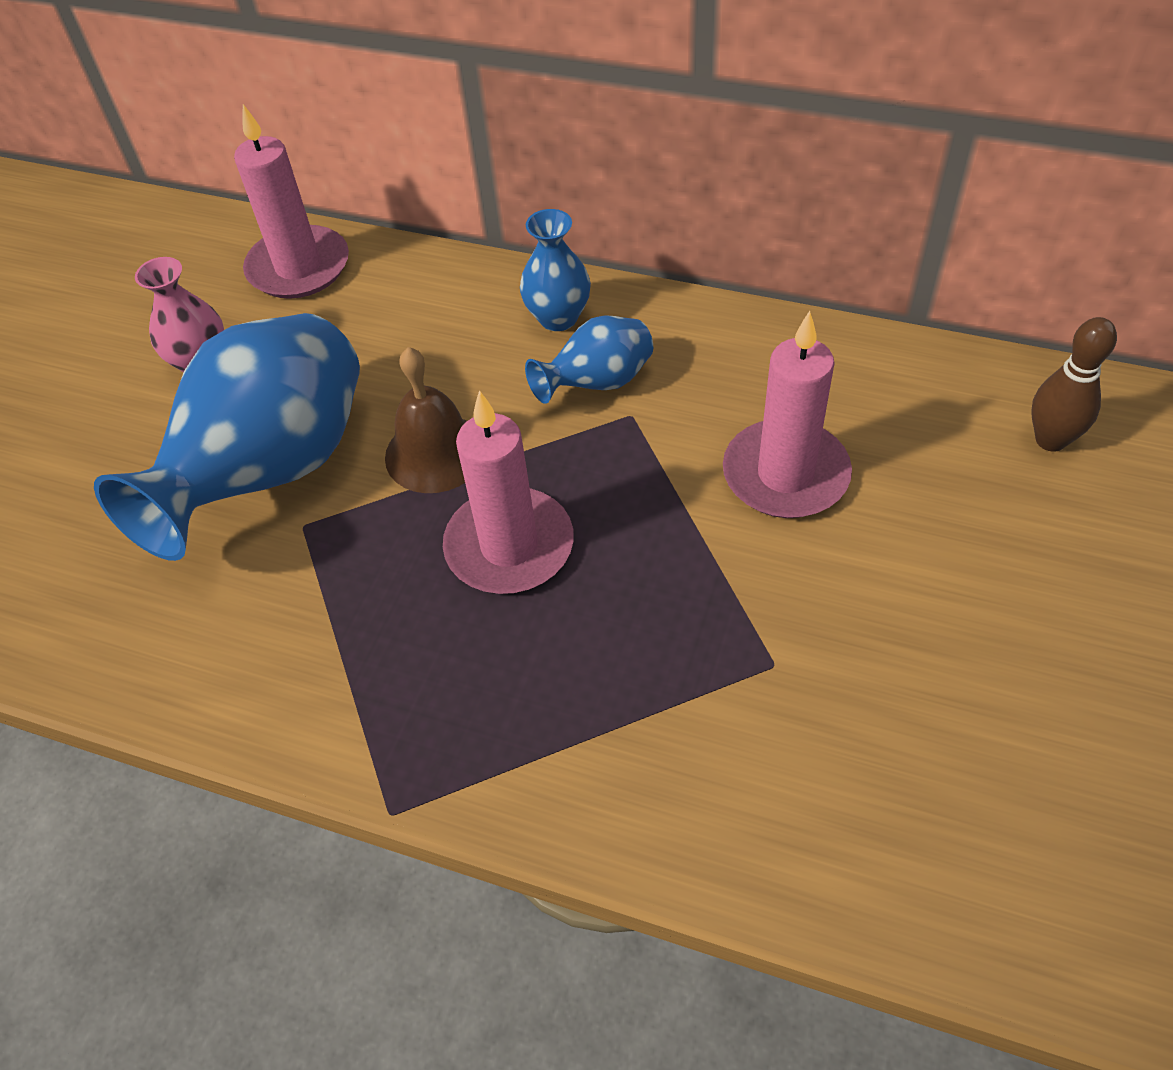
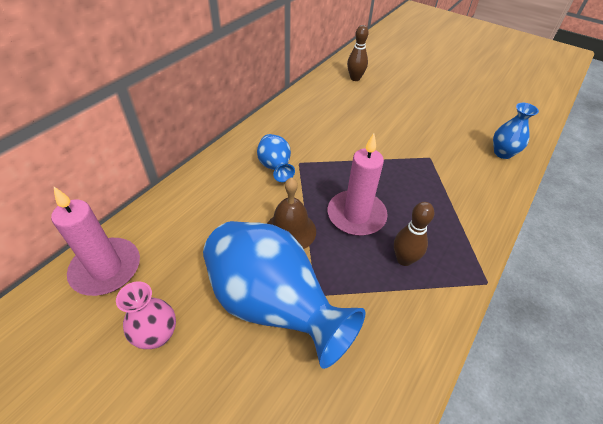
camera: 80 degrees left, 5 degrees down
(414, 648) = (404, 259): none -> brown bowling pin
(558, 318) = (227, 170): blue vase -> blue vase (502, 153)
(785, 474) = (347, 132): pink candle -> none

